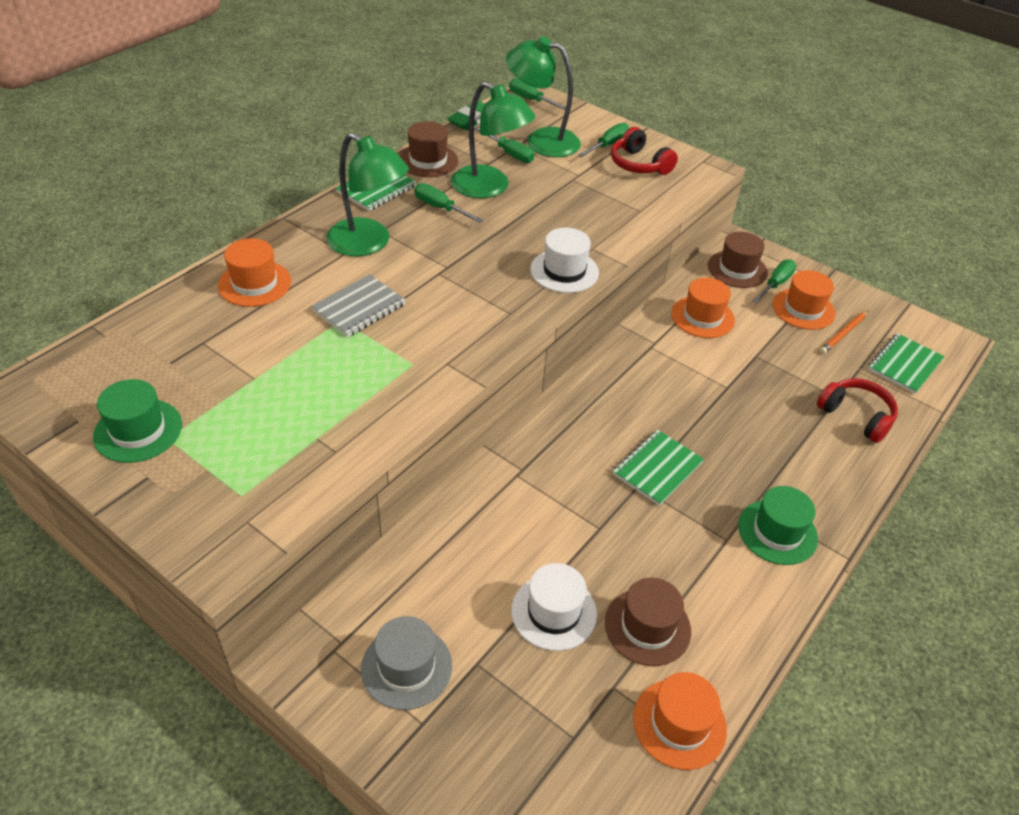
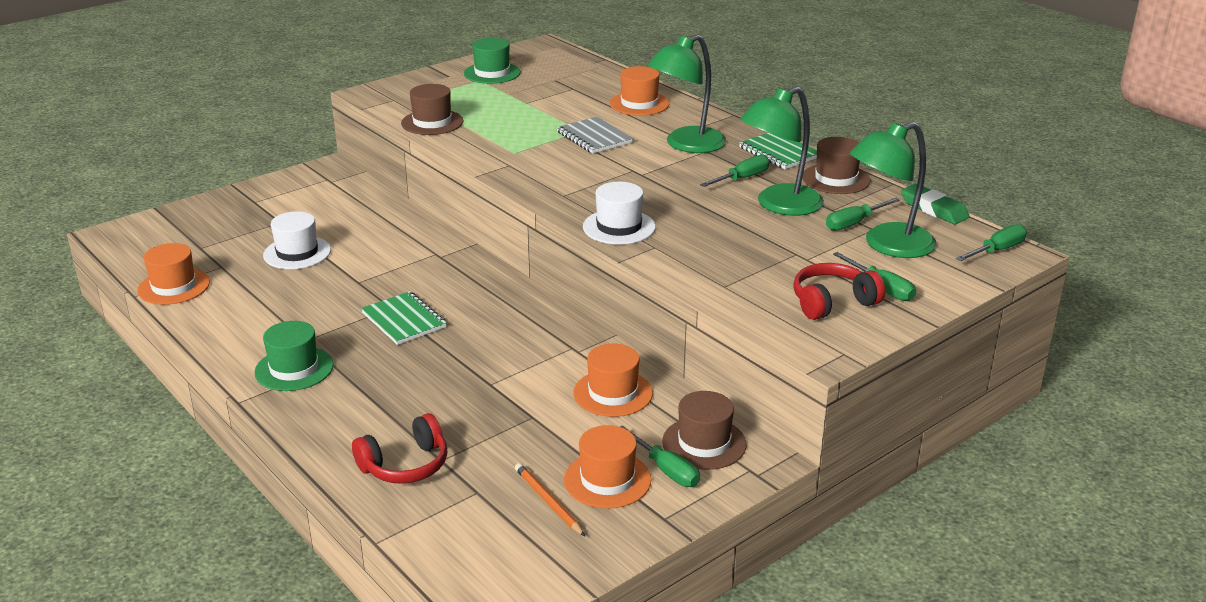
camera: 105 degrees right, 15 degrees down
(406, 667) = (297, 200): grey hat -> none
(541, 140) = (888, 245): green lamp -> green lamp turned 150 degrees counterclockwise
(647, 626) = (255, 287): brown hat -> brown hat (432, 122)
(904, 365) = (470, 539): green notebook -> none

